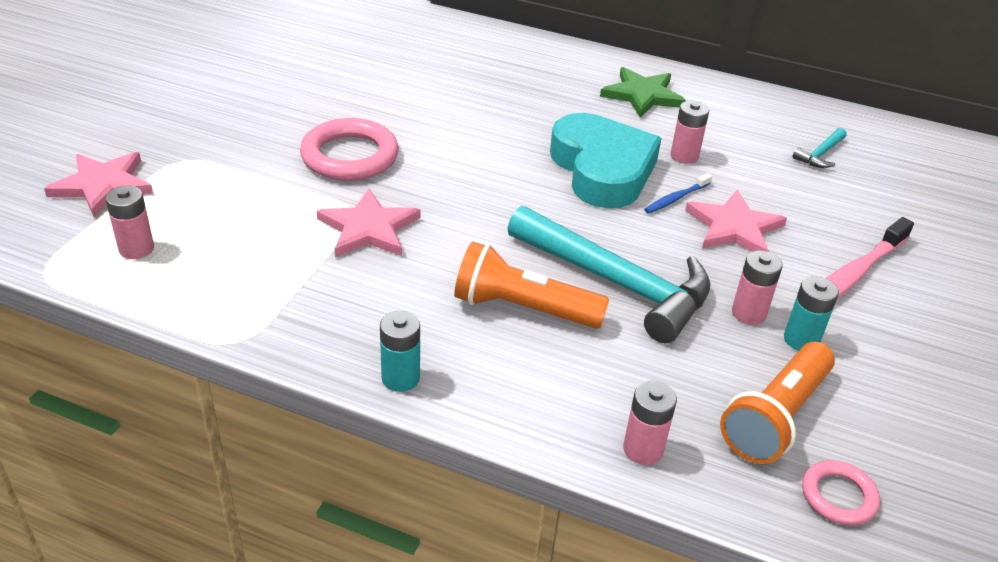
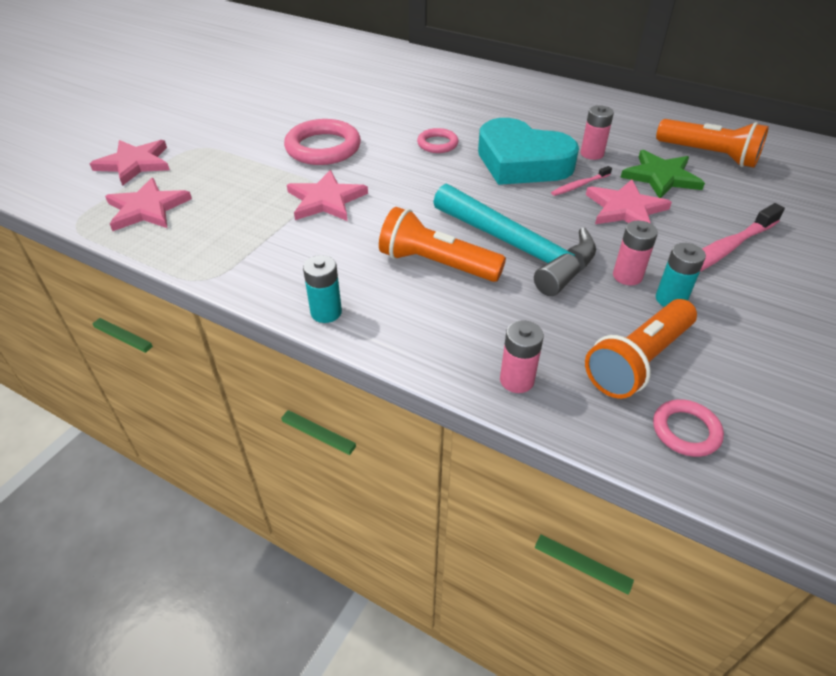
camera: 10 degrees right, 5 degrees up
(136, 249) = (147, 208): pink battery -> pink star
(494, 147) = (437, 144): none -> pink ring
(602, 169) = (521, 162): turquoise heart -> turquoise heart turned 135 degrees clockwise
(642, 95) = (565, 108): green star -> green star (661, 177)
(676, 198) = (579, 185): blue toothbrush -> pink toothbrush
(820, 154) = (709, 155): turquoise hammer -> orange flashlight

